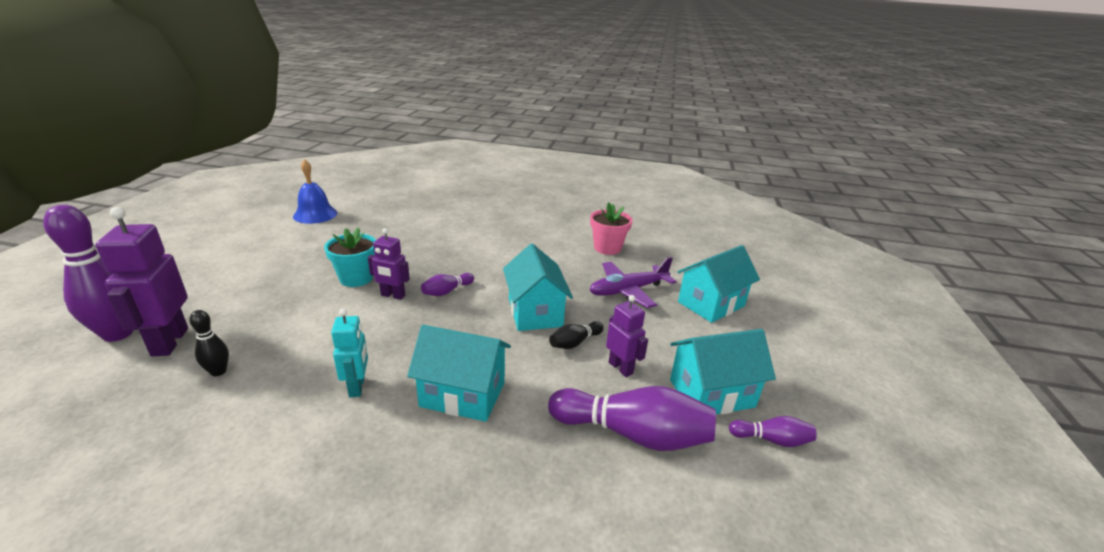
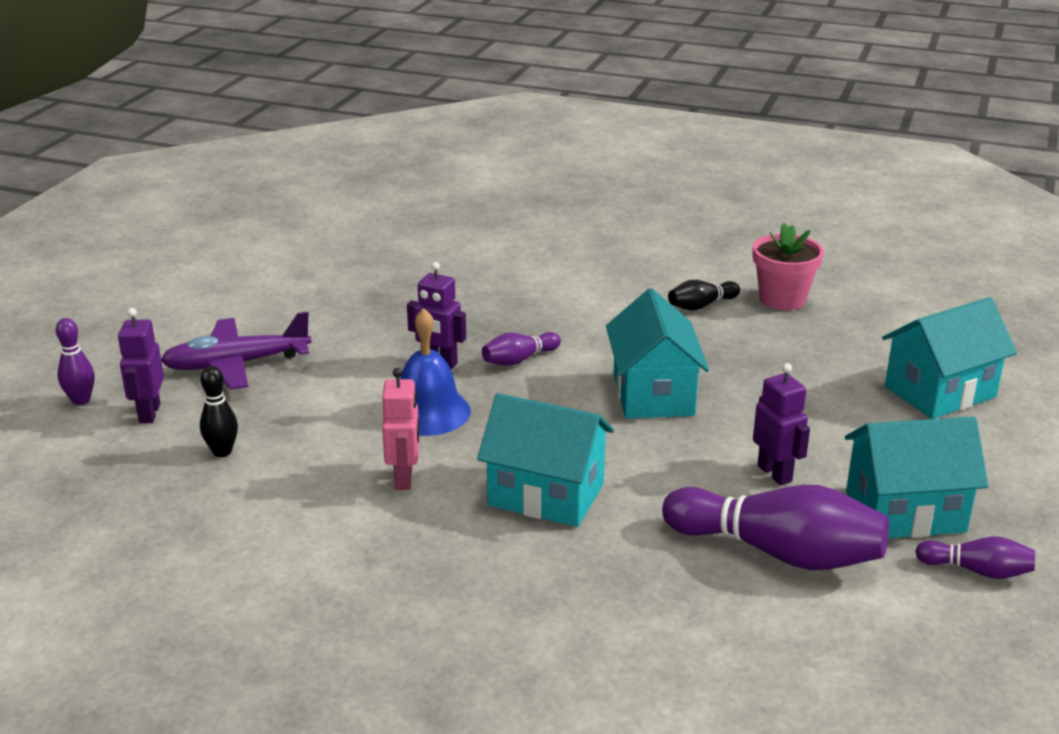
camera: 10 degrees right, 0 degrees up
(118, 333) = (81, 400): purple bowling pin -> purple bowling pin, size x0.49
(169, 342) = (149, 413): purple robot -> purple robot, size x0.60
(315, 214) = (303, 235): blue bell -> blue bell (428, 412)
(356, 278) = (382, 337): turquoise flower pot -> none
(357, 387) = (404, 478): turquoise robot -> pink robot
(574, 343) = (710, 438): black bowling pin -> black bowling pin (701, 306)
(628, 290) = (805, 367): purple plane -> purple plane (236, 364)

